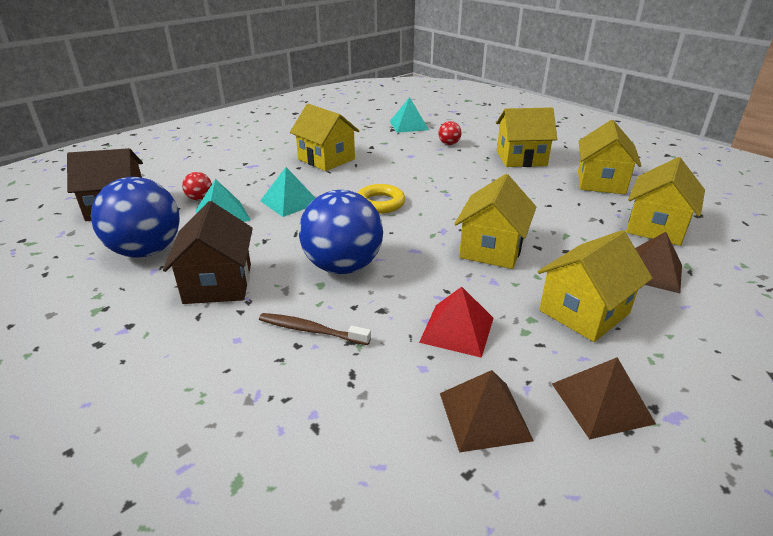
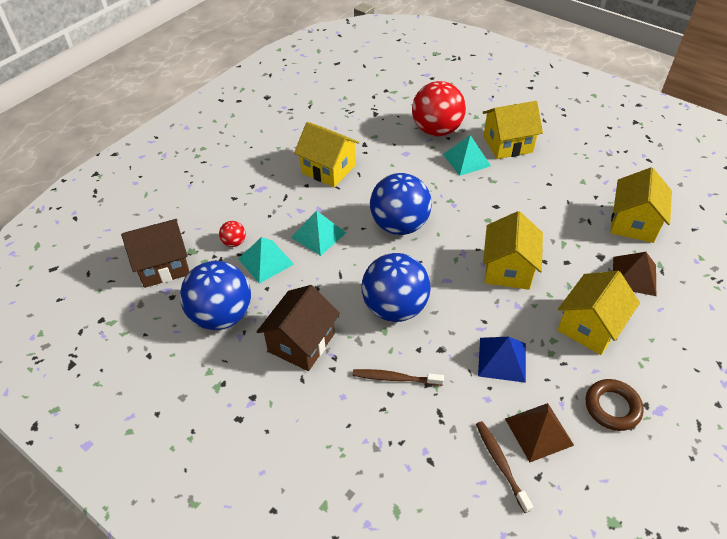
camera: 10 degrees left, 15 degrees up
(218, 283) = (301, 342): brown house -> brown house turned 45 degrees clockwise
(380, 203) = (399, 225): yellow ring -> blue ball
(408, 125) = (389, 105): turquoise pyramid -> turquoise pyramid (466, 160)
(415, 447) = (501, 464): none -> brown toothbrush
(449, 144) = (436, 130): red ball -> red ball, size x2.36
(457, 329) = (502, 359): red pyramid -> blue pyramid
(601, 182) = (582, 169): yellow house -> none
(601, 403) = (612, 407): brown pyramid -> brown ring

